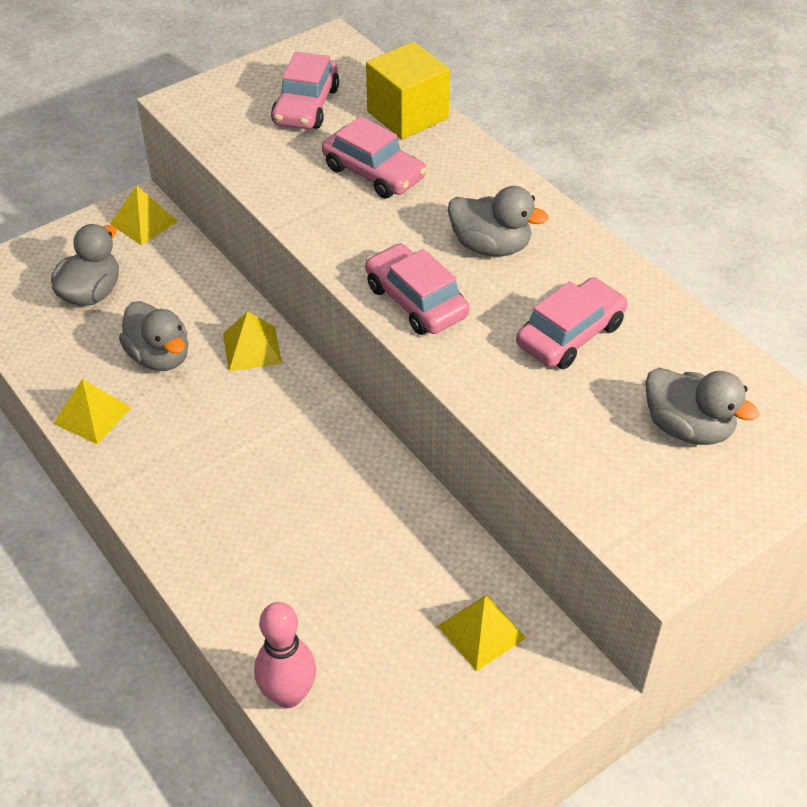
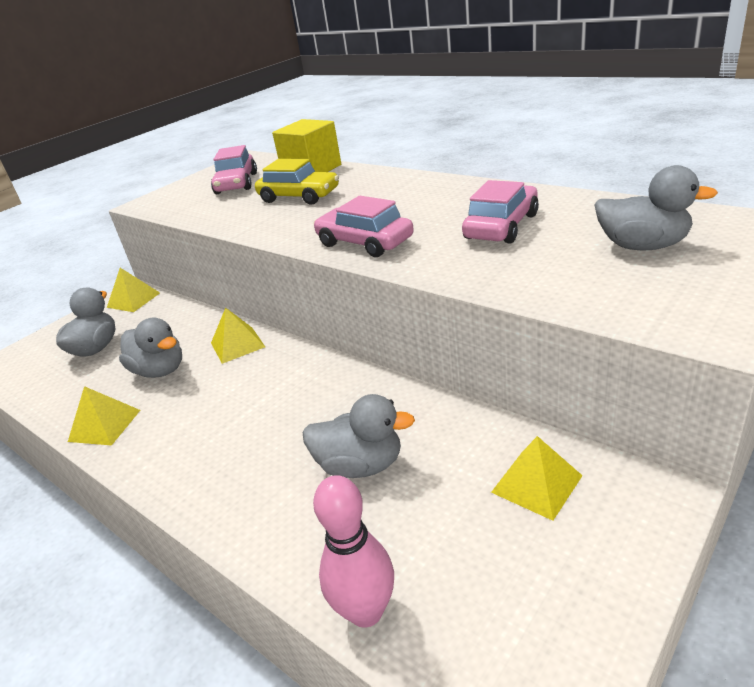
camera: 10 degrees left, 15 degrees down
(374, 173) = (299, 196): pink car -> yellow car
(491, 246) = (407, 204): grey duck -> grey duck (360, 465)

